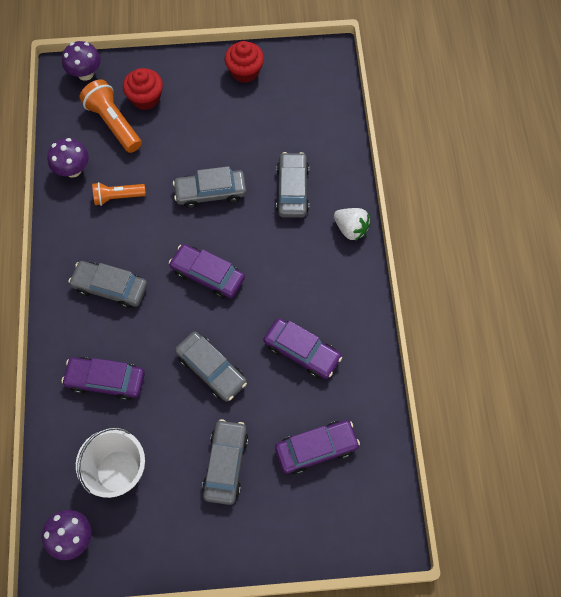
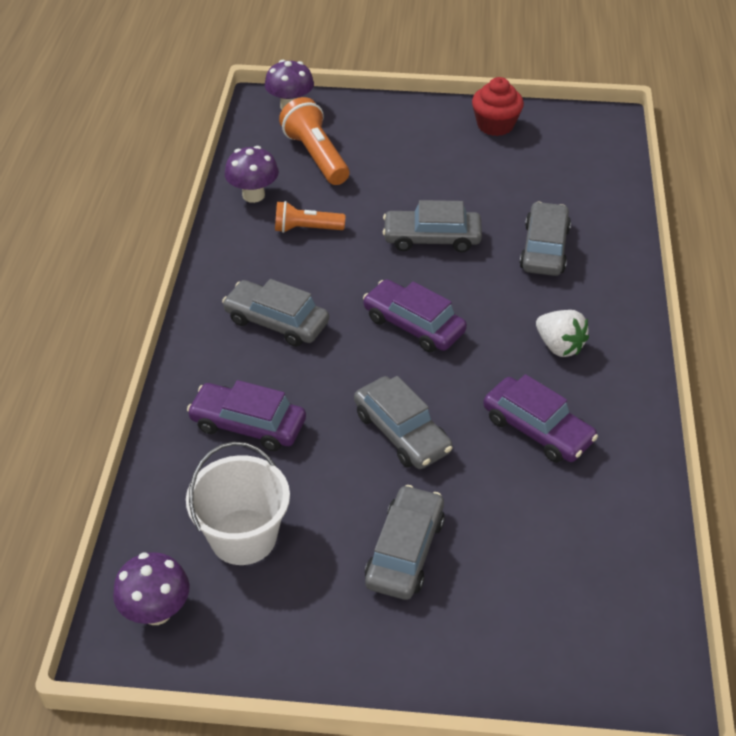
camera: 10 degrees right, 20 degrees down
(145, 98) = (362, 137): red cupcake -> none
(316, 449) = (546, 552): purple car -> none
(351, 229) = (622, 299): white strawberry -> white strawberry (559, 346)

